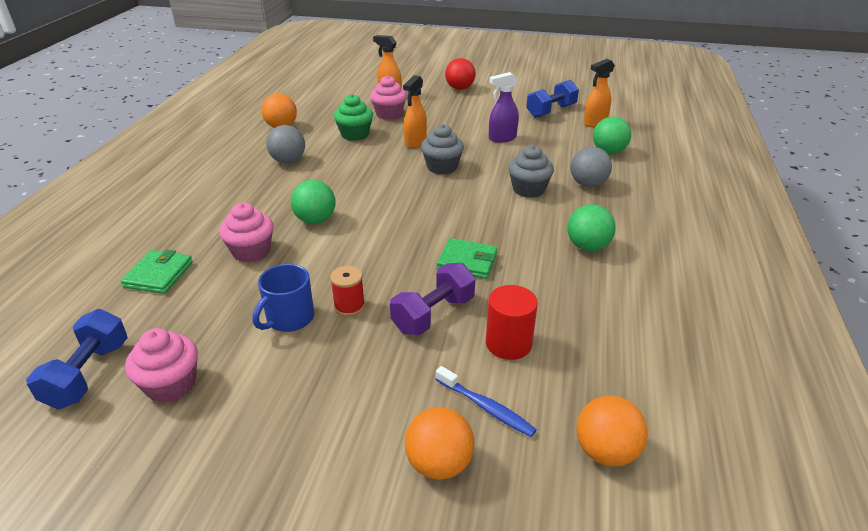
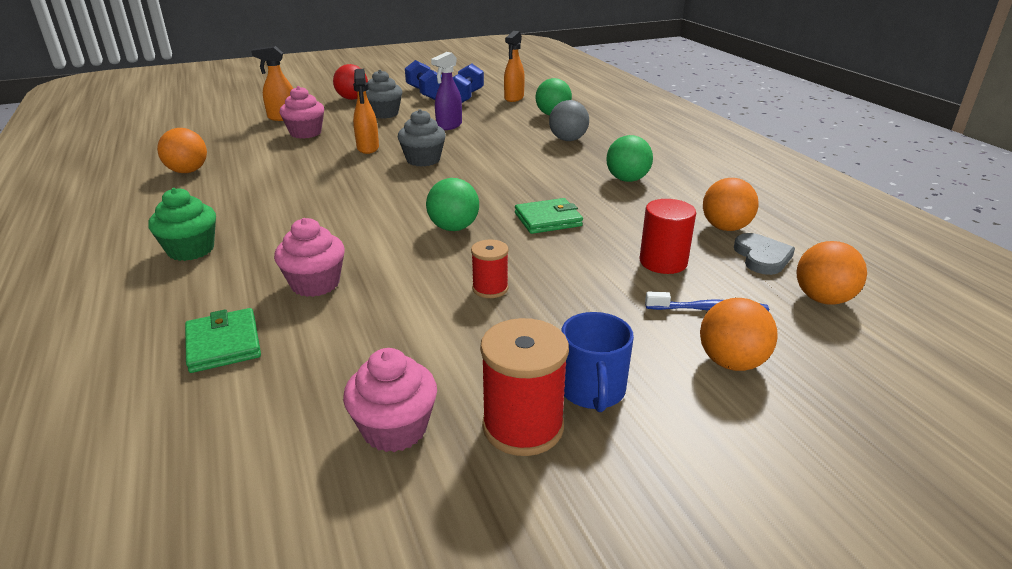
camera: 35 degrees left, 5 degrees down
(88, 374) = (269, 470): blue dumbbell -> blue dumbbell (425, 93)
(237, 427) = (523, 426): none -> red spool
(288, 161) = (242, 197): grey ball -> none
(289, 318) = (443, 321): blue mug -> blue mug (592, 391)
(315, 220) = (351, 236): green ball -> green ball (453, 228)
(355, 134) = (291, 157): green cupcake -> green cupcake (191, 250)
(433, 314) = (575, 266): purple dumbbell -> none
(528, 189) = (525, 155): grey cupcake -> grey cupcake (384, 114)
(607, 380) = (762, 257): none -> grey heart
(613, 334) = (725, 228): none -> orange ball

